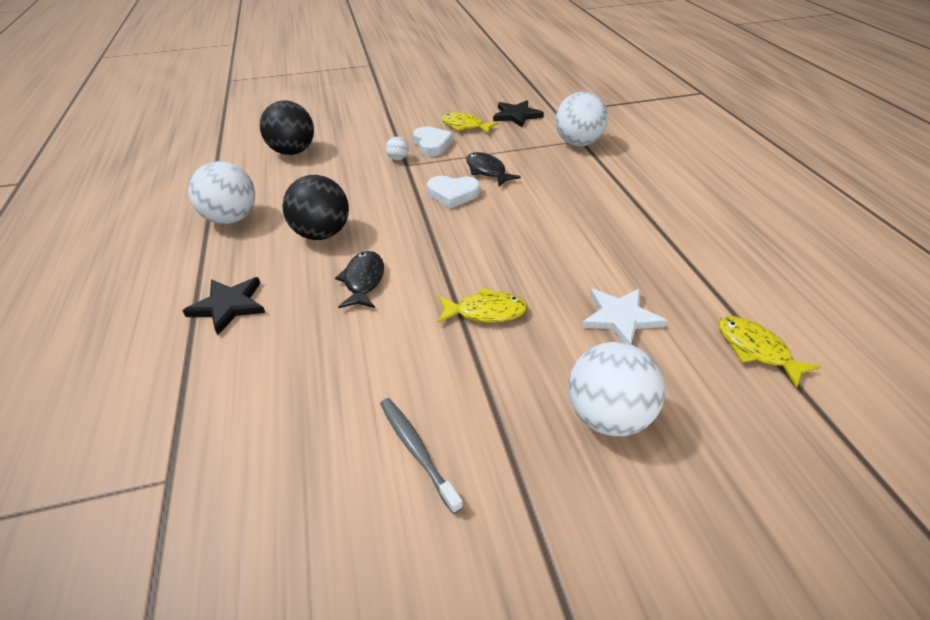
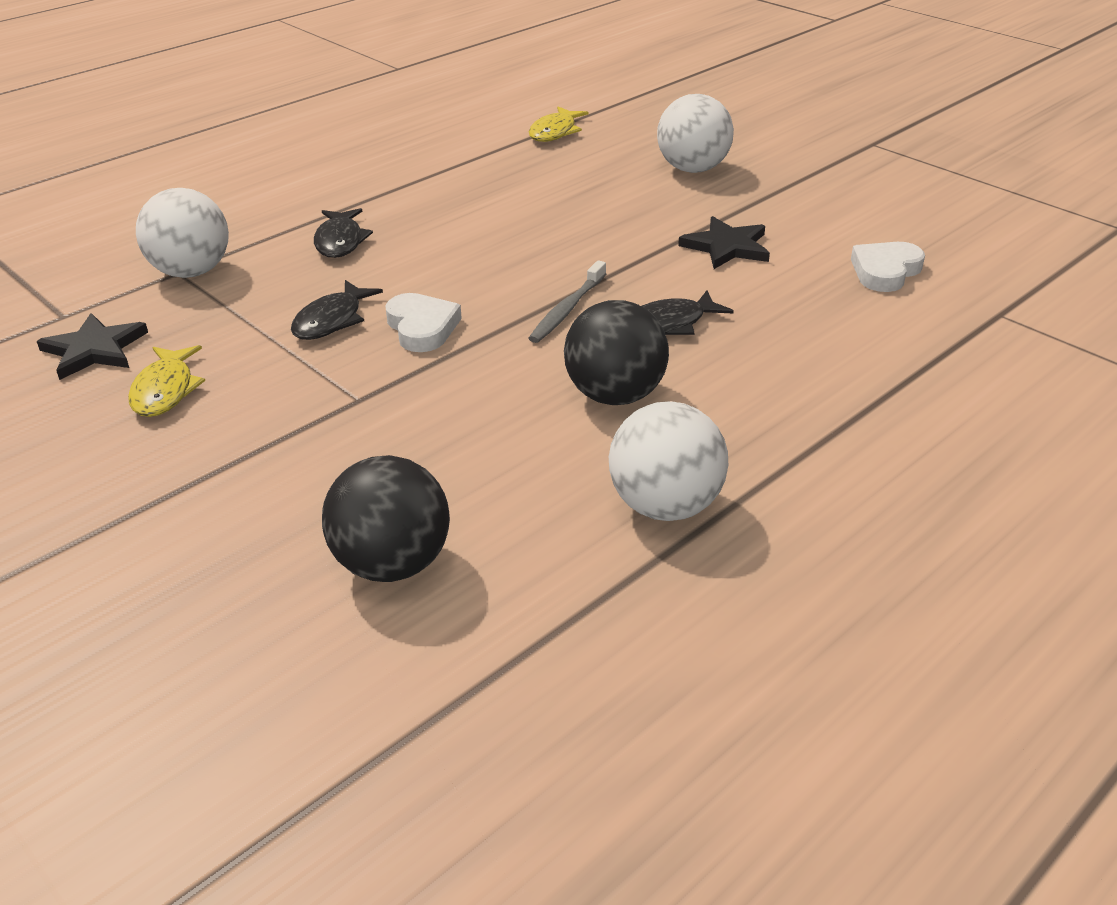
camera: 120 degrees left, 5 degrees down
(228, 306) = (816, 396): black star -> black star (727, 247)
(398, 159) = (342, 417): white ball -> none
(417, 450) = (821, 225): grey toothbrush -> grey toothbrush (567, 310)
(432, 144) = (264, 400): white heart -> white heart (885, 271)
(486, 312) = (636, 241): yellow fish -> none
(583, 190) = (340, 241): none -> black fish
(620, 317) = (572, 182): white star -> none

